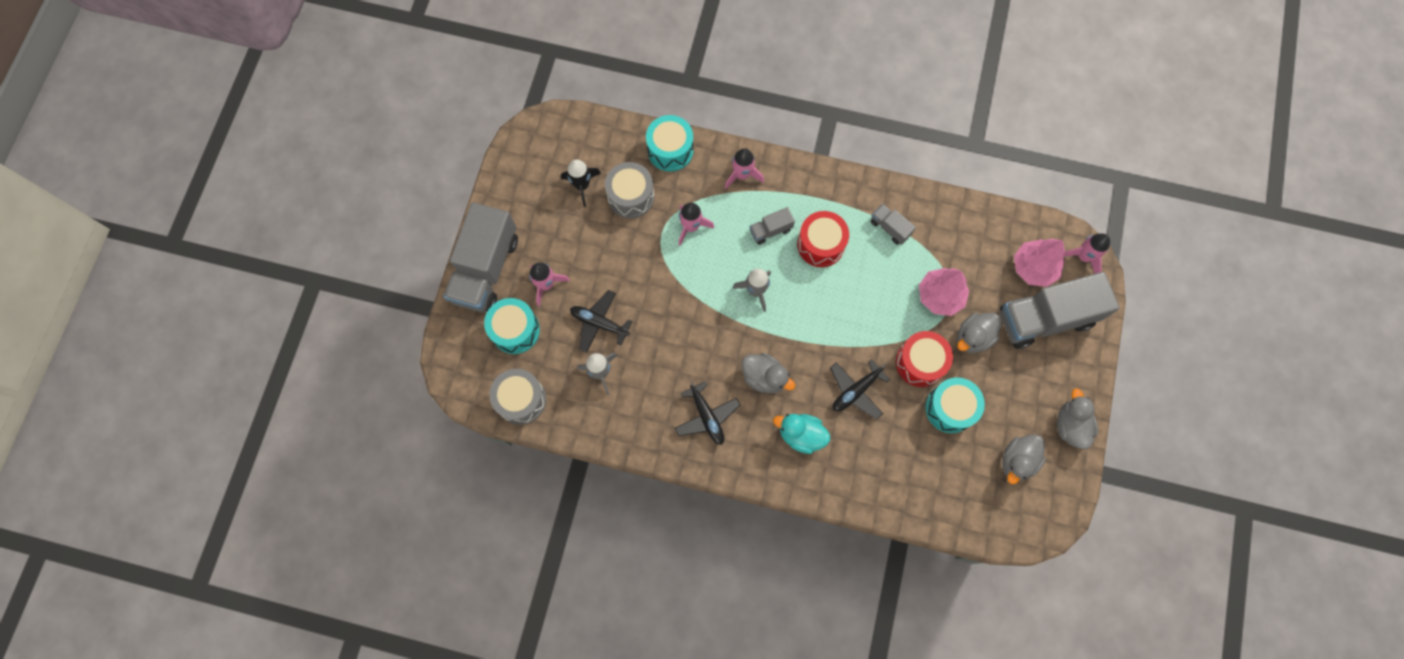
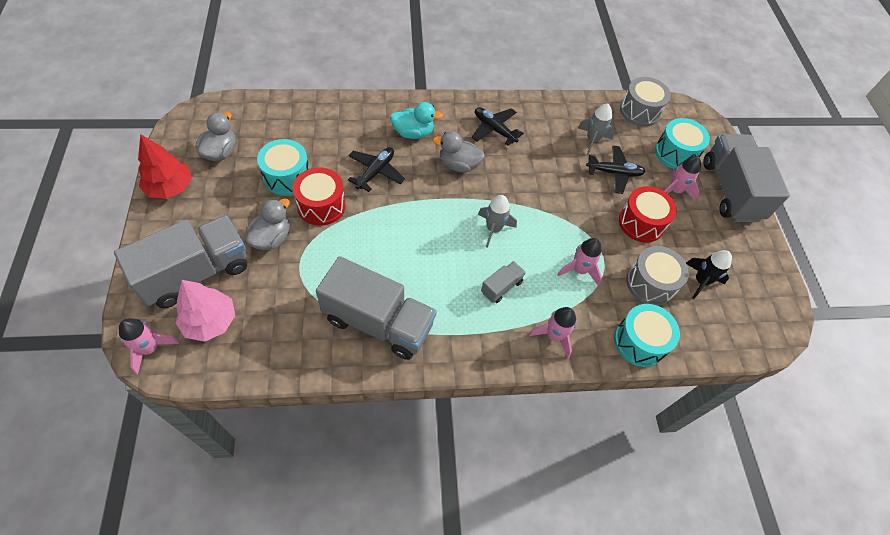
camera: 155 degrees right, 15 degrees down
(820, 244) = (446, 286): red drum -> red drum (641, 223)
(890, 228) = (378, 322): grey truck -> grey truck, size x2.26
(940, 296) = (311, 267): pink tree -> none
(1070, 426) = (170, 187): grey duck -> red tree

